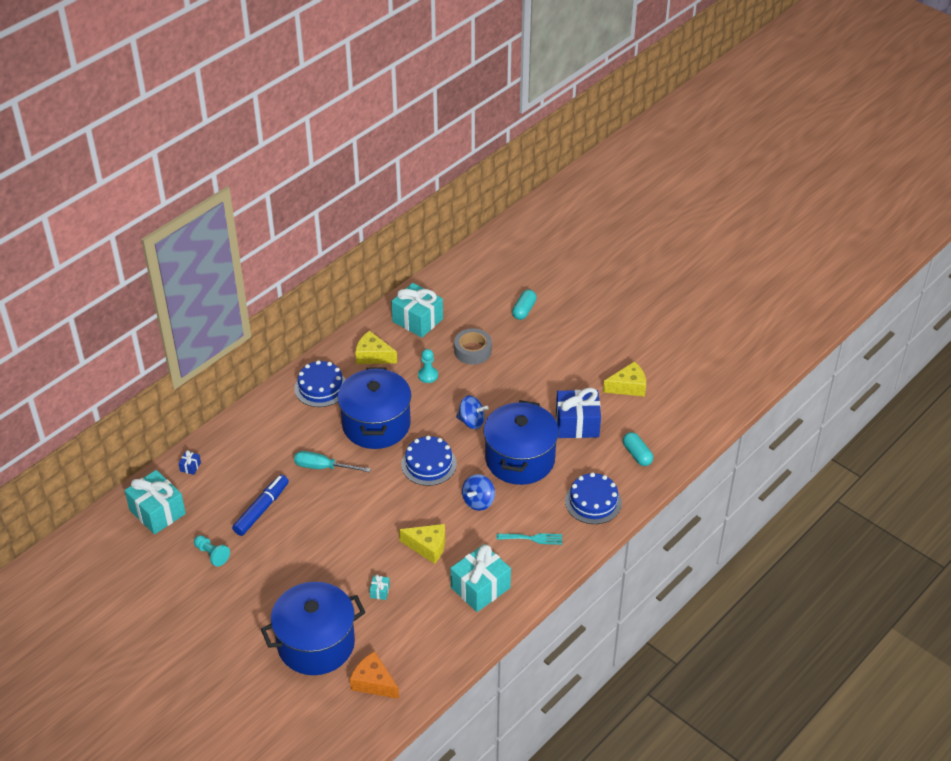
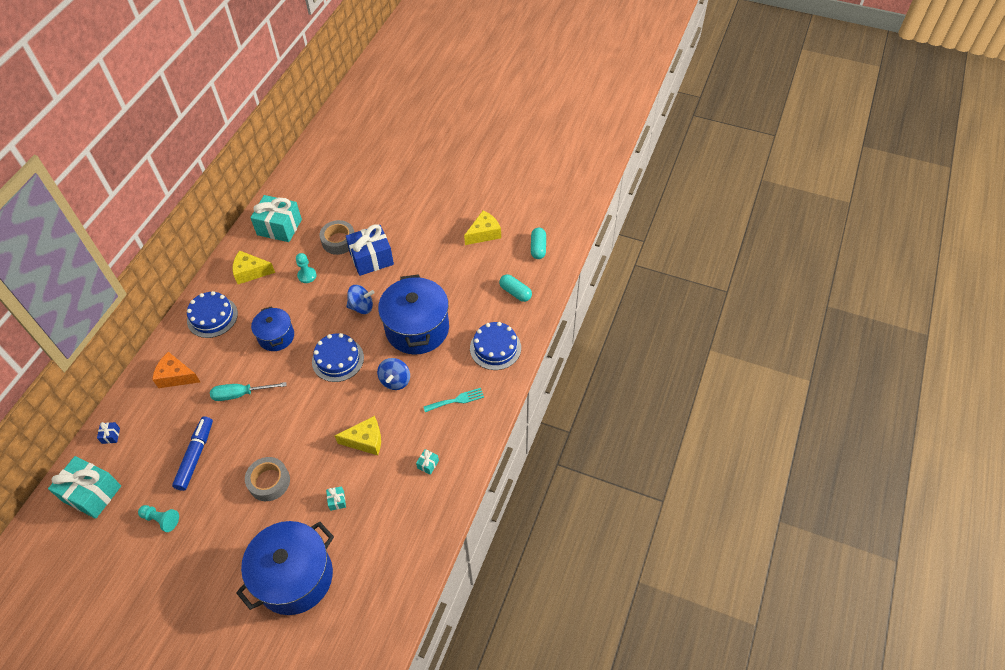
camera: 20 degrees left, 10 degrees up
(322, 554) = (269, 482): none -> grey tape
(373, 682) = (364, 597): orange cheese -> orange cheese (176, 376)
(376, 424) = (276, 336): blue pot -> blue pot, size x0.57
(480, 588) = (428, 464): turquoise gift -> turquoise gift, size x0.40
(524, 310) = (370, 191): turquoise capsule -> turquoise capsule (538, 248)
(577, 424) = (454, 280): blue gift -> blue gift (371, 258)

